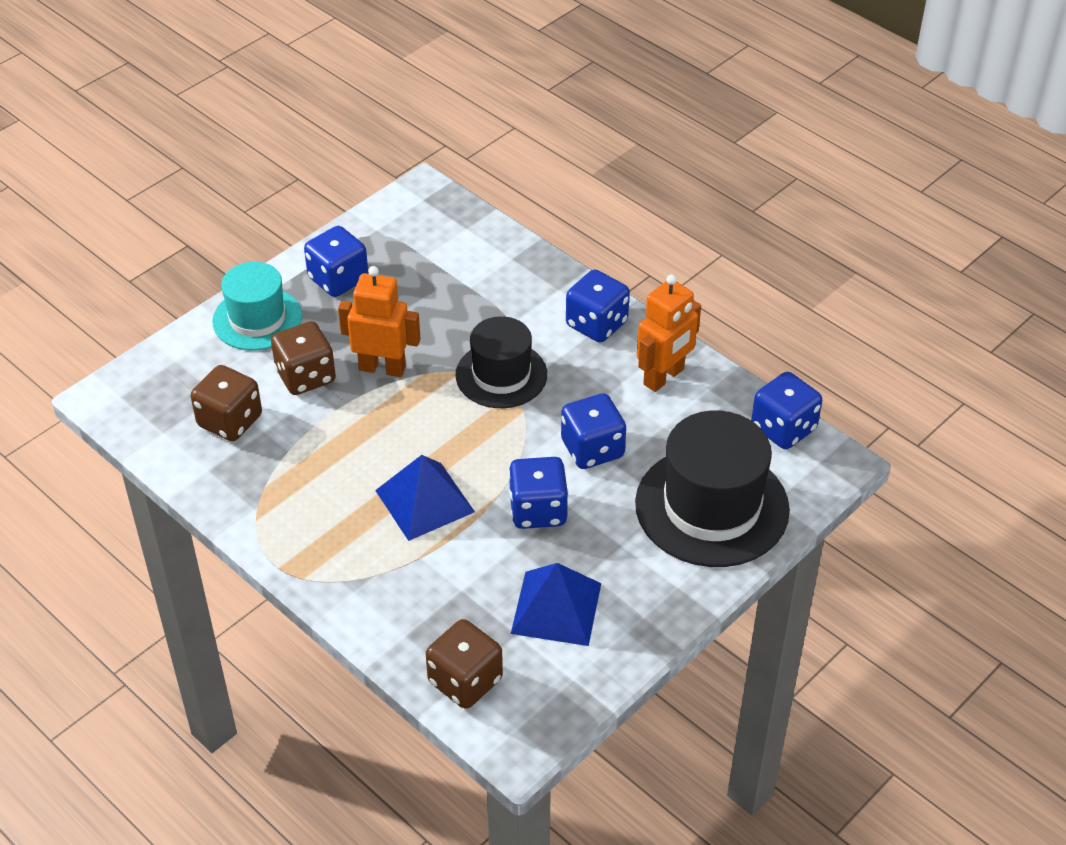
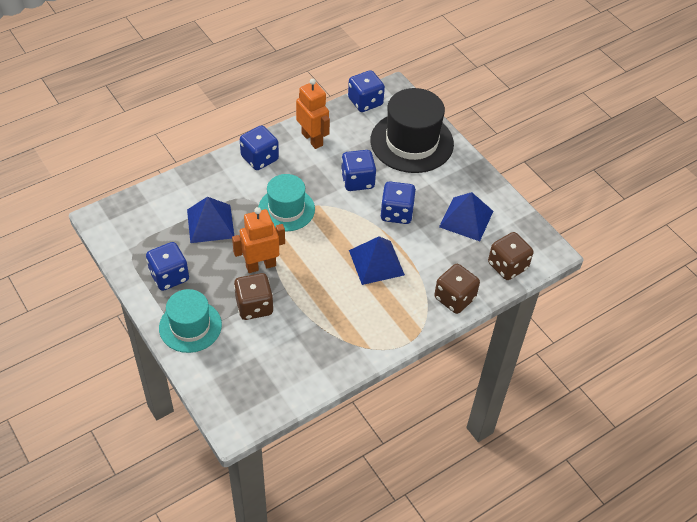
camera: 80 degrees left, 5 degrees up
(230, 421) = (281, 352): brown dice -> brown dice (454, 298)
(382, 368) = (260, 265): orange robot -> orange robot turned 45 degrees clockwise
(446, 298) = (210, 223): none -> blue pyramid
(501, 375) = (286, 209): black hat -> turquoise hat

